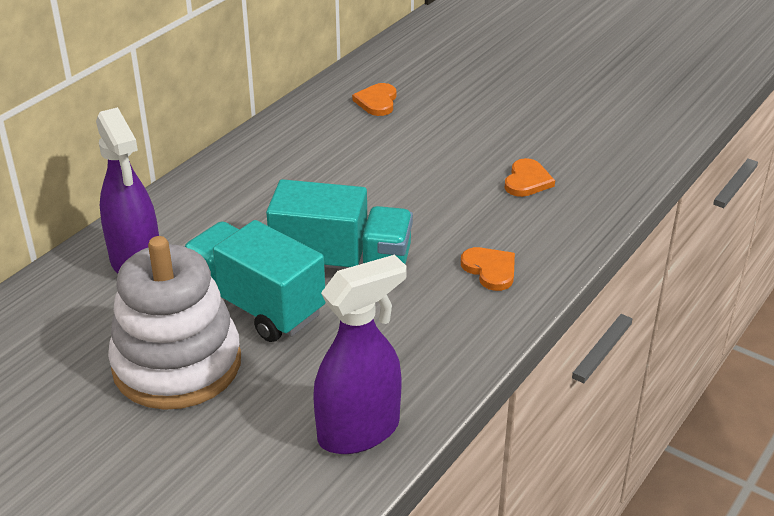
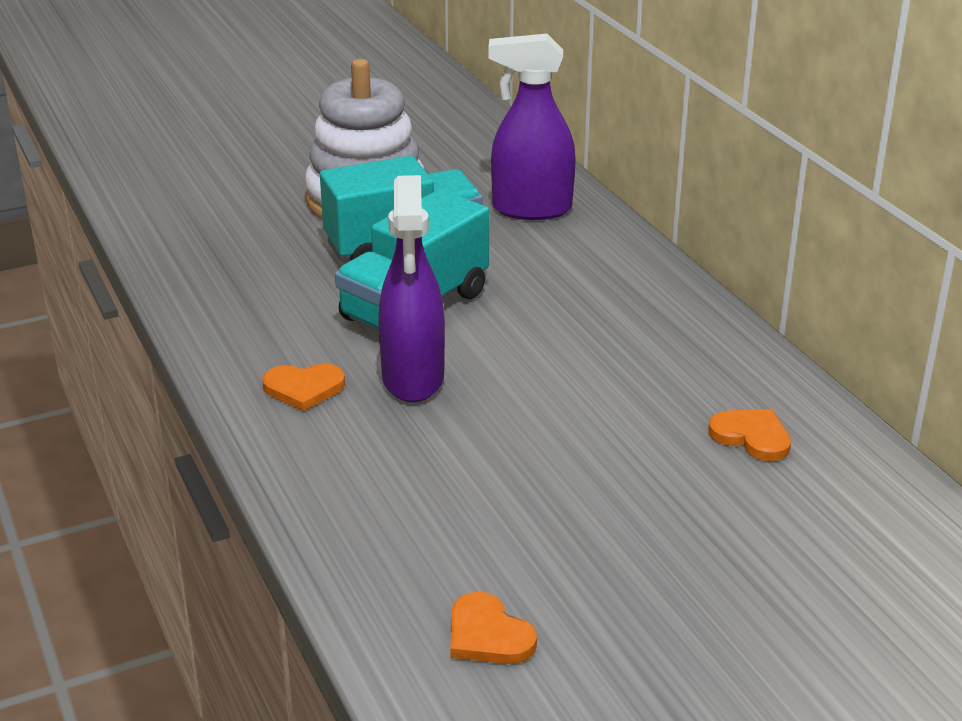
camera: 120 degrees right, 5 degrees down
(359, 431) = (189, 252): purple spray bottle -> purple spray bottle (413, 379)
(527, 181) = (440, 486): orange heart -> orange heart (488, 635)

